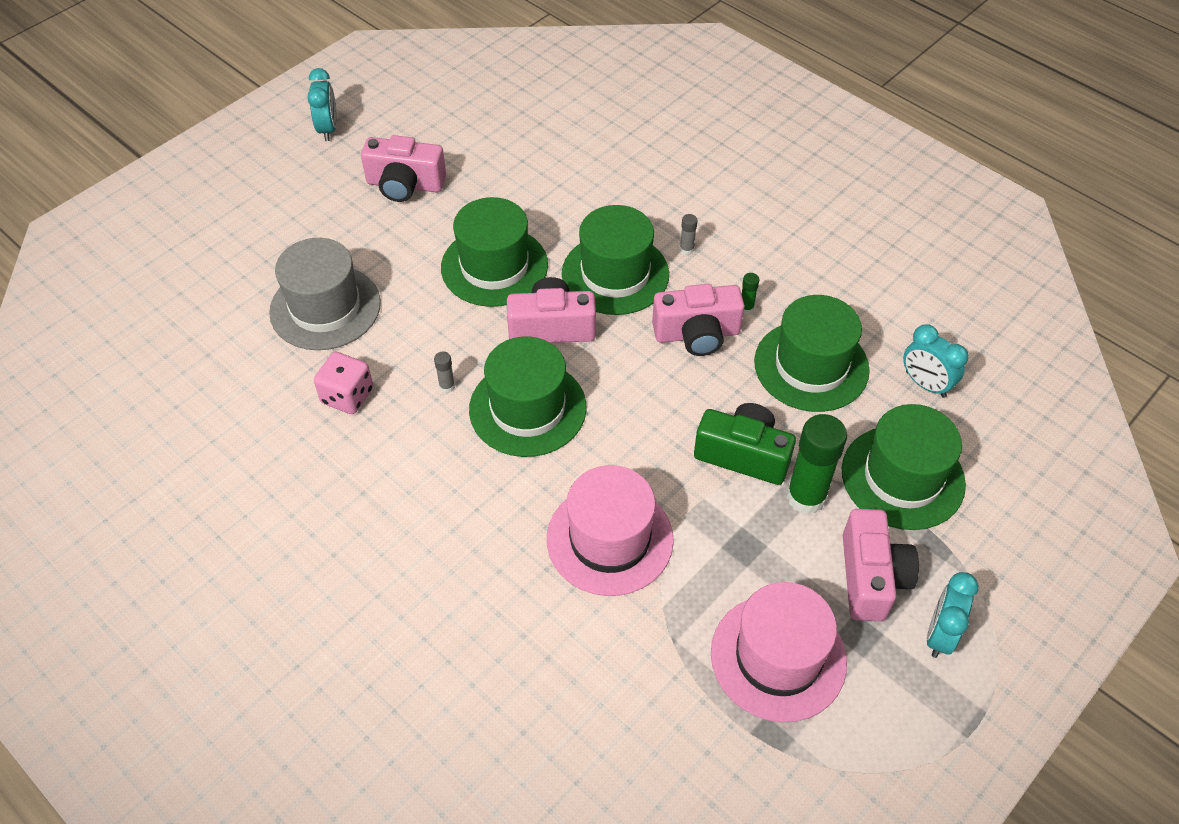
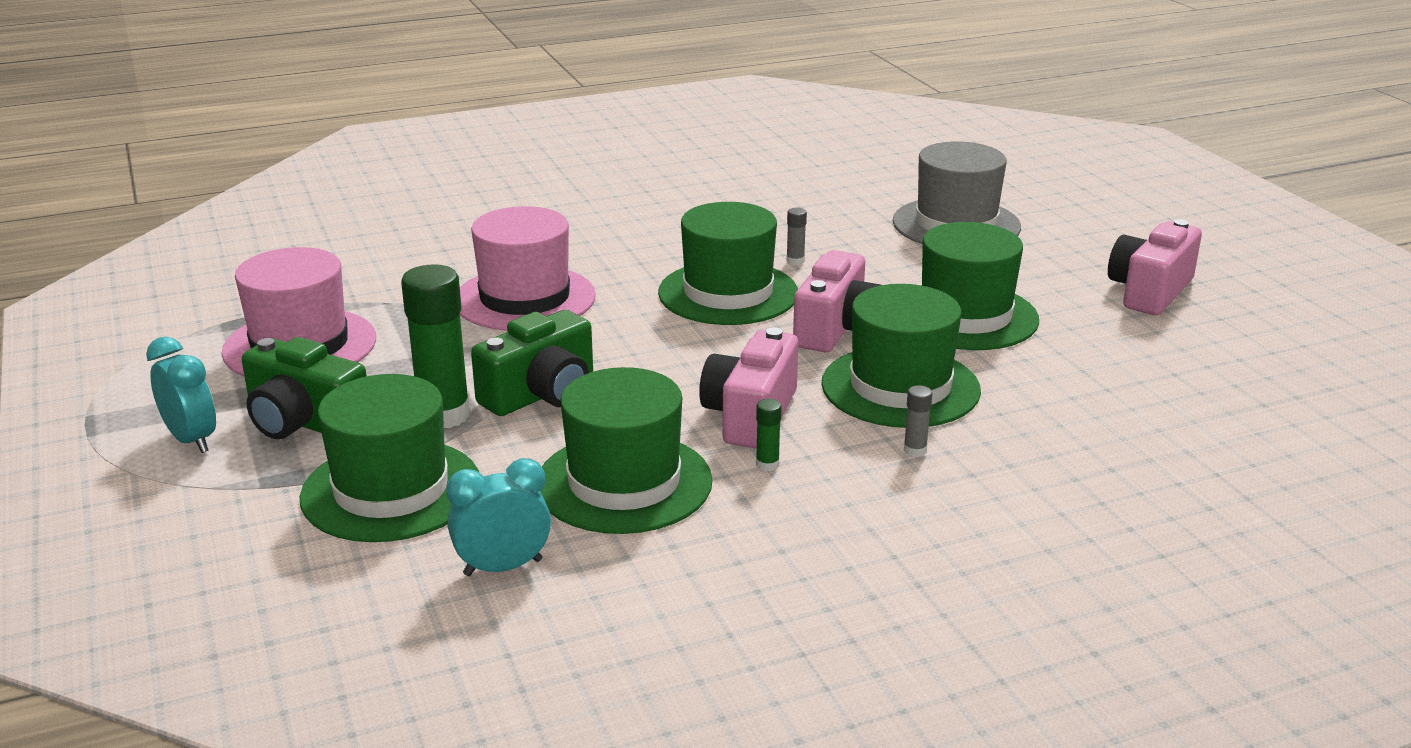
camera: 115 degrees right, 25 degrees down
(328, 129) = (1283, 265): turquoise clock -> none
(347, 396) = (823, 218): pink dice -> none
(871, 577) = (304, 422): pink camera -> green camera

